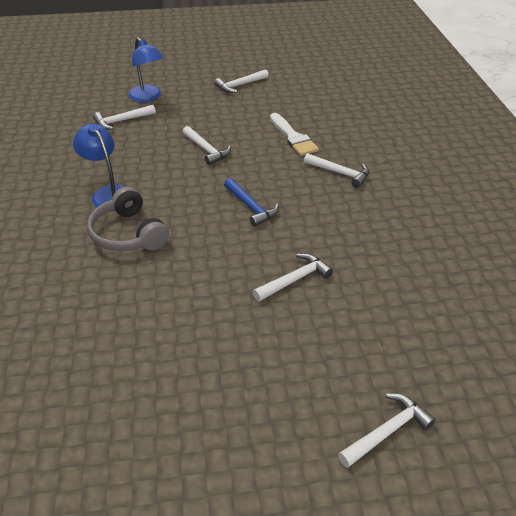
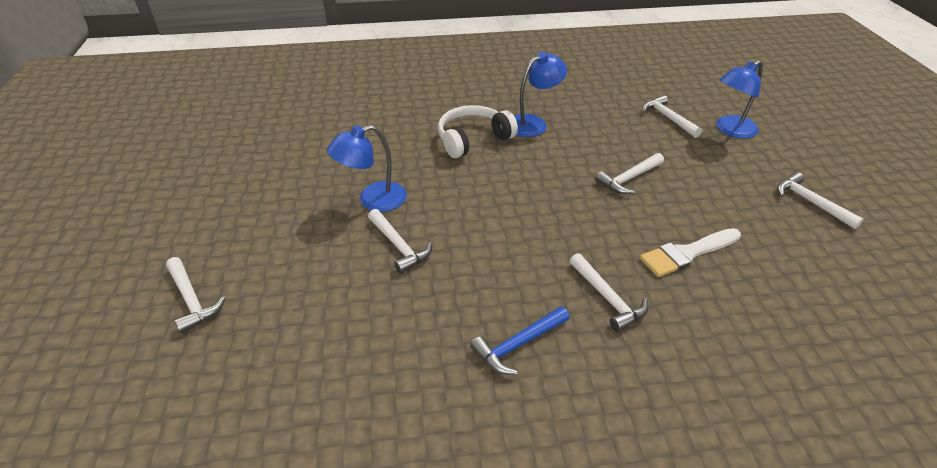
camera: 90 degrees right, 0 degrees up
(128, 234) = (473, 139): grey headphones -> white headphones
(226, 303) = (373, 200): none -> blue lamp
(251, 207) = (521, 215): blue hammer -> blue hammer (518, 345)
(340, 173) = (608, 298): white hammer -> white hammer turned 60 degrees counterclockwise

